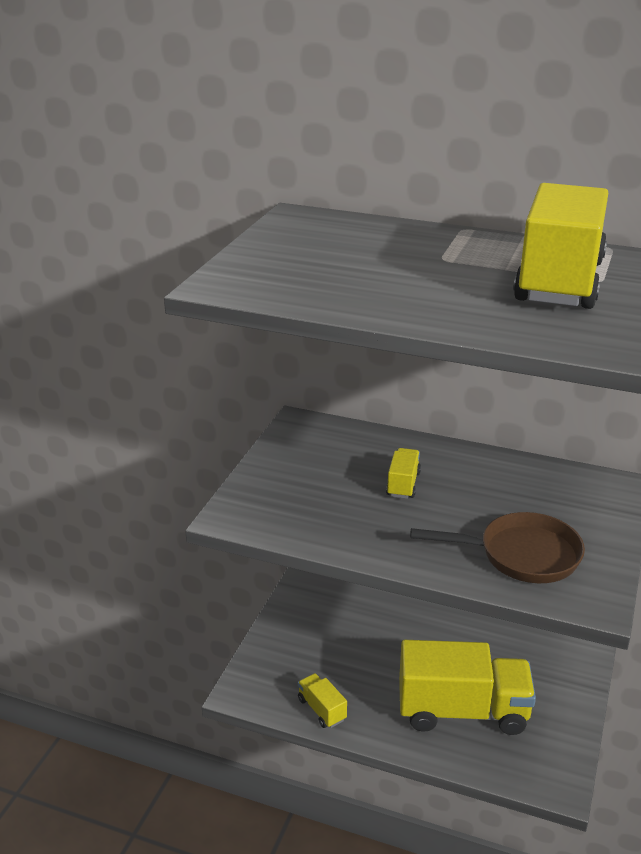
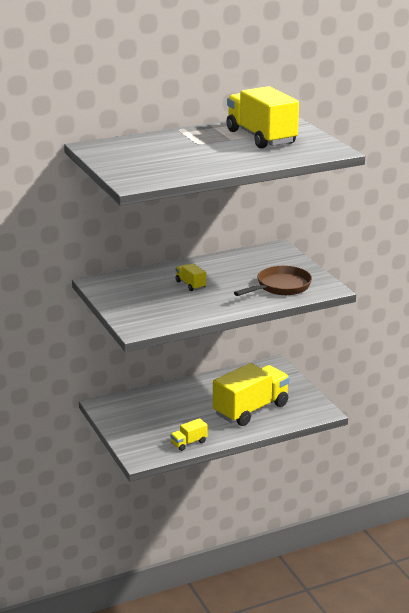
camera: 45 degrees left, 5 degrees down
(321, 709) = (189, 443): yellow truck -> yellow truck turned 45 degrees counterclockwise

